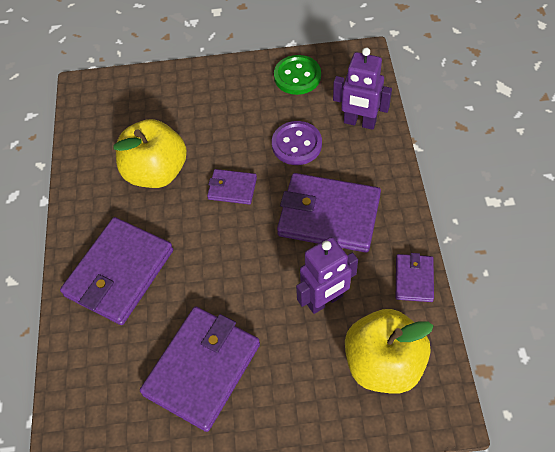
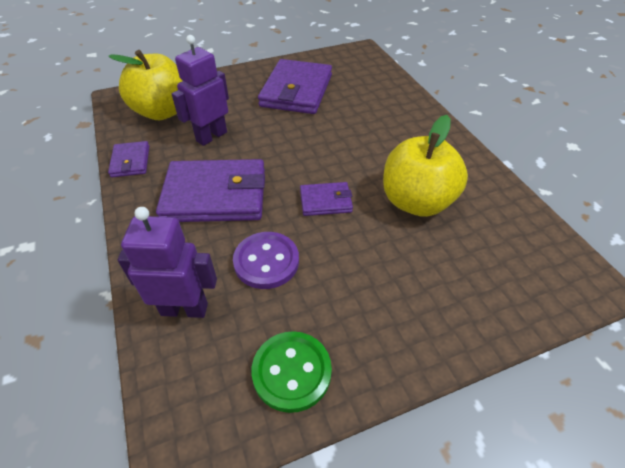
camera: 160 degrees right, 10 degrees down
(119, 273) = (392, 125): purple wallet -> none

